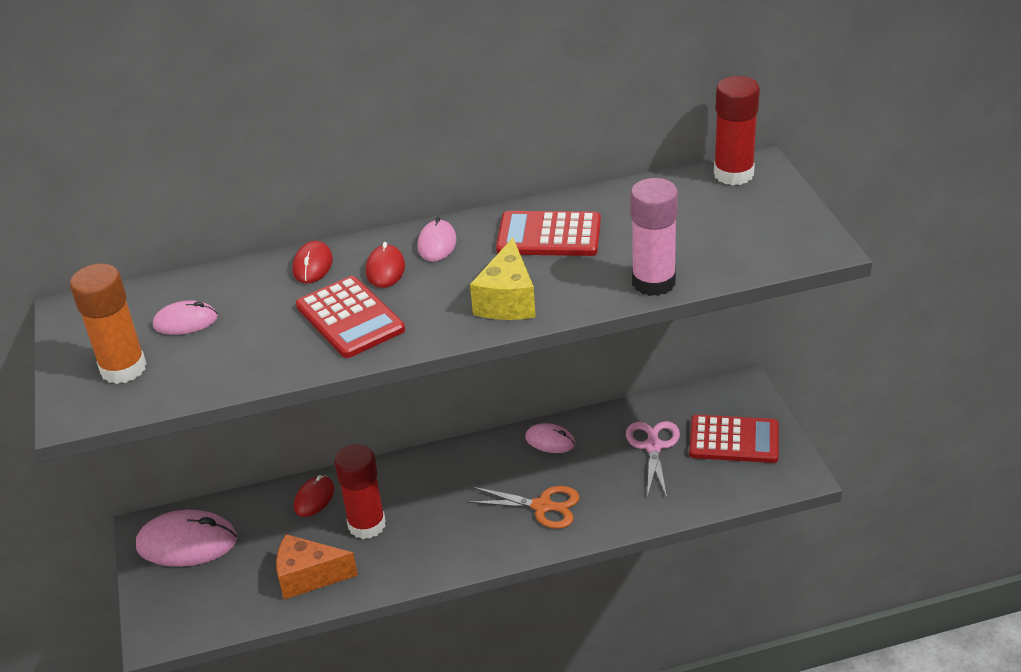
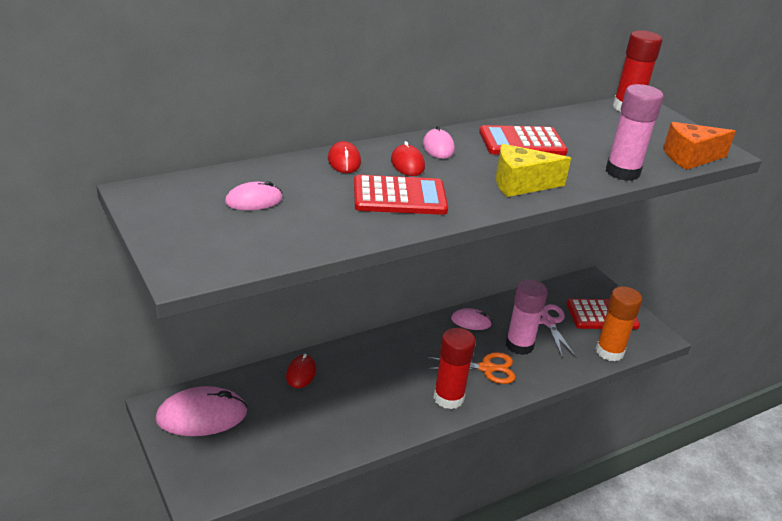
camera: 20 degrees left, 5 degrees down
(123, 368) = (214, 236): orange glue stick -> orange glue stick (609, 352)
(308, 577) = (320, 435): orange cheese -> orange cheese (690, 157)
(350, 318) = (399, 197): red calculator -> red calculator turned 45 degrees counterclockwise
(367, 525) = (353, 391): red glue stick -> red glue stick (448, 398)
(507, 300) = (520, 184): yellow cheese -> yellow cheese turned 90 degrees clockwise
(599, 477) = (519, 345): none -> pink glue stick

